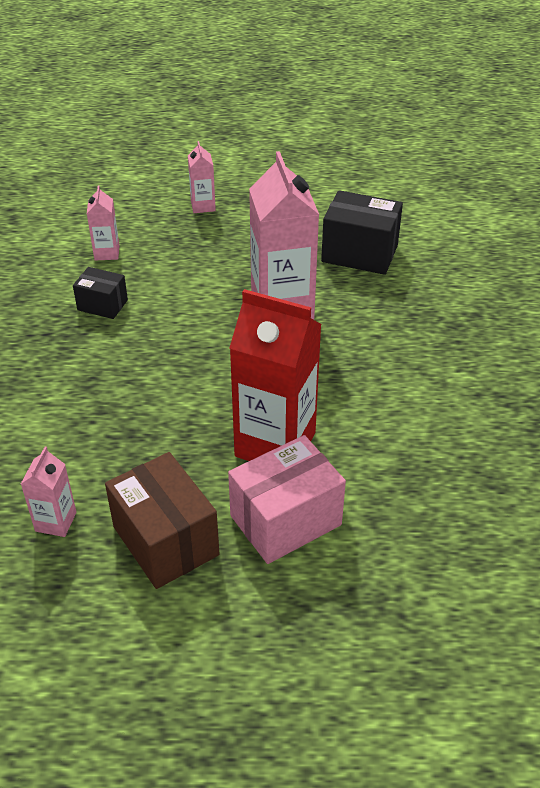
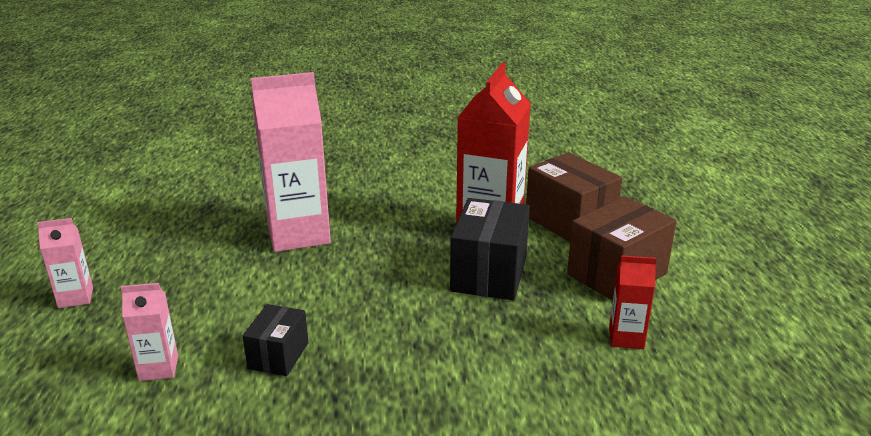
camera: 95 degrees left, 15 degrees down
(56, 522) = (626, 338): pink carton -> red carton
(285, 520) = (569, 222): pink box -> brown box
(359, 253) = (216, 197): black box -> black box (489, 274)

